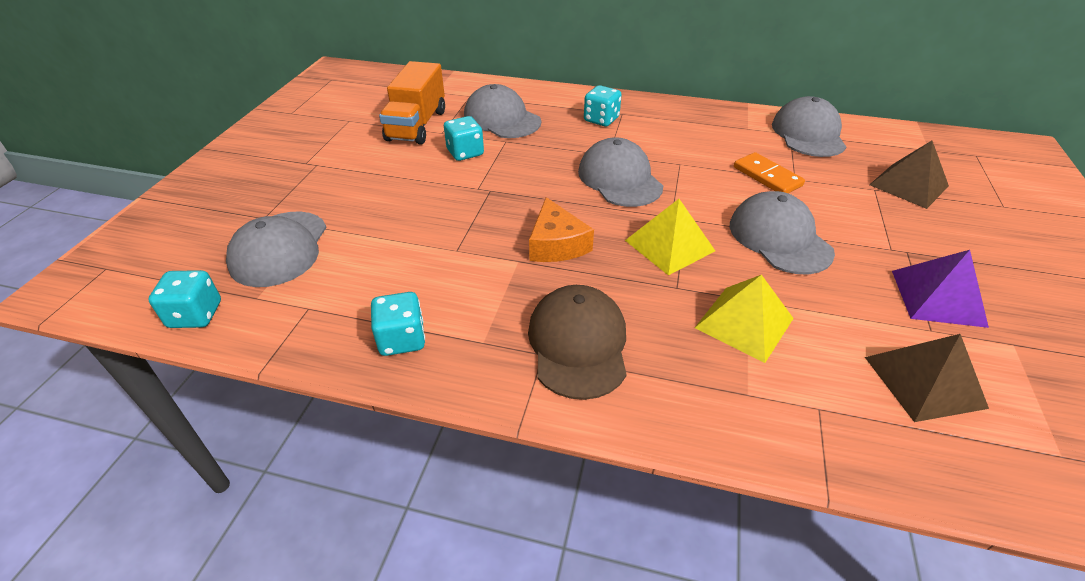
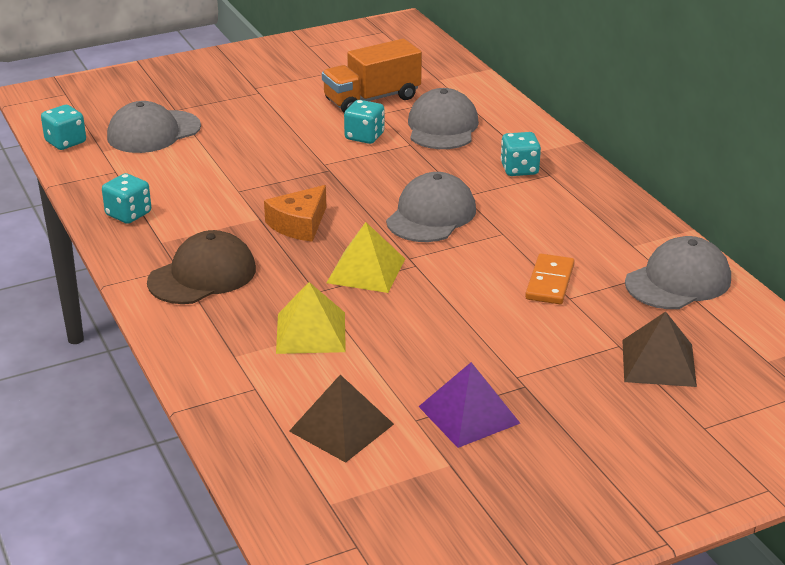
camera: 50 degrees right, 10 degrees down
(779, 238) = (451, 316): grey cap -> none

